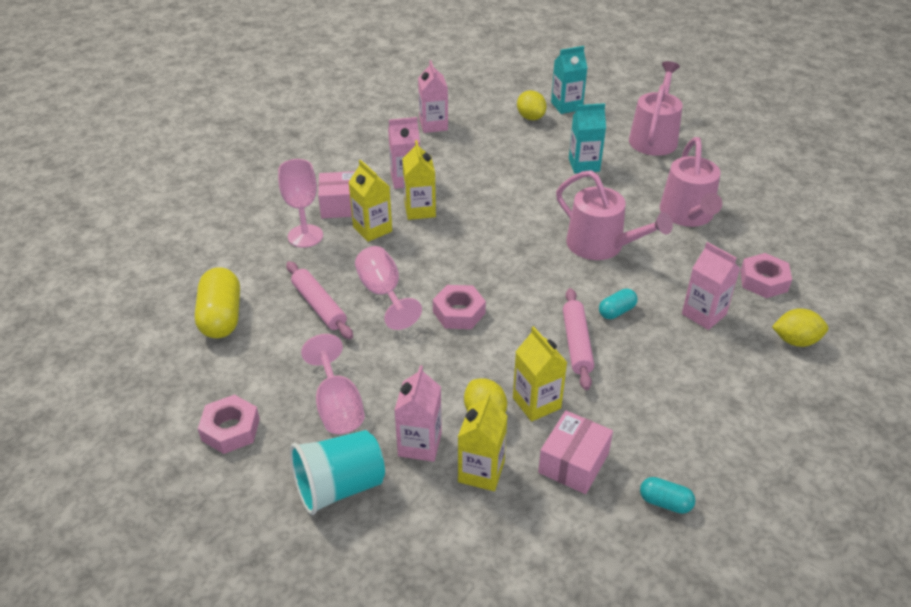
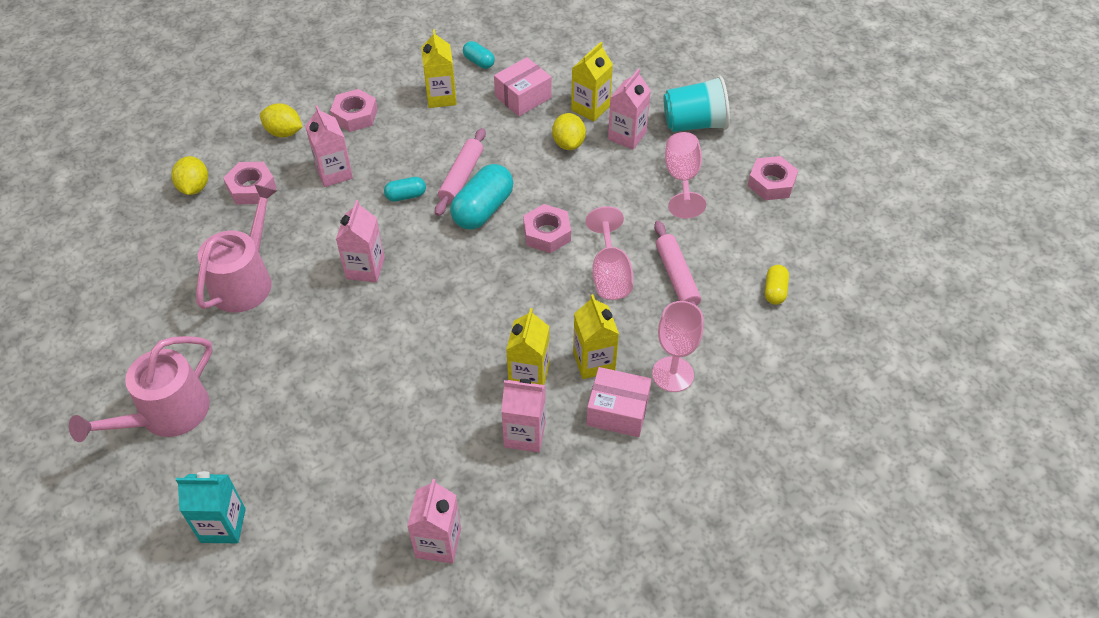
camera: 160 degrees left, 10 degrees up
(221, 317) = (774, 291): yellow capsule -> yellow capsule, size x0.53
(530, 117) = (292, 514): yellow lemon -> yellow lemon (194, 187)
(533, 318) = (483, 209): none -> turquoise capsule
(536, 403) = (524, 141): yellow carton -> yellow carton (441, 97)
(584, 165) = (293, 392): turquoise carton -> none
(601, 245) = (365, 268): pink watering can -> pink carton
(744, 380) = (355, 115): none -> pink nut

